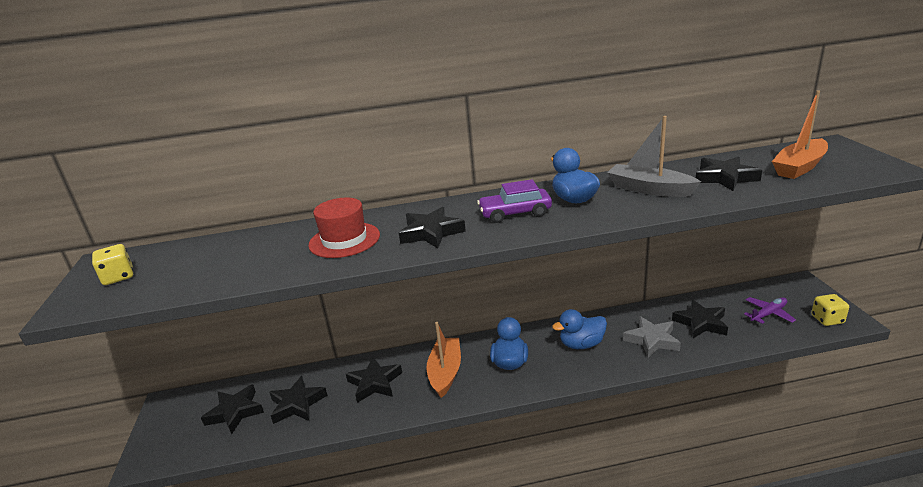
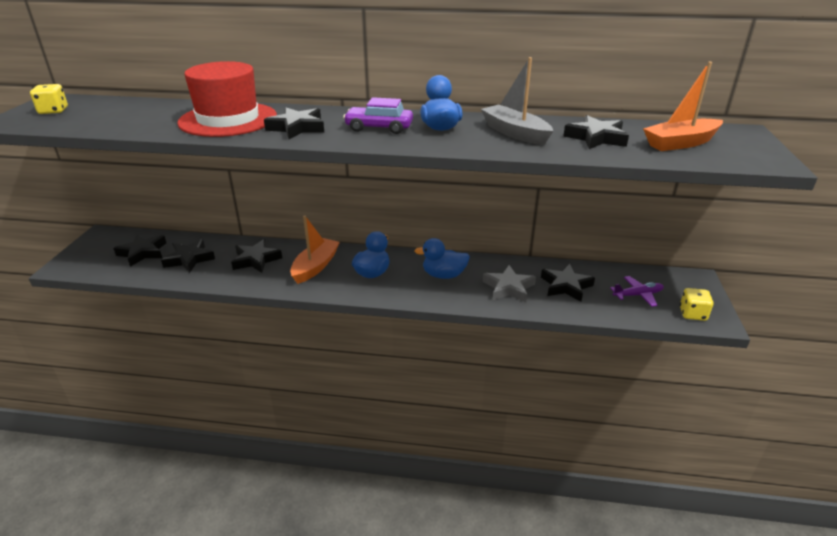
camera: 15 degrees right, 5 degrees up
(344, 240) = (228, 119): red hat -> red hat, size x1.53

